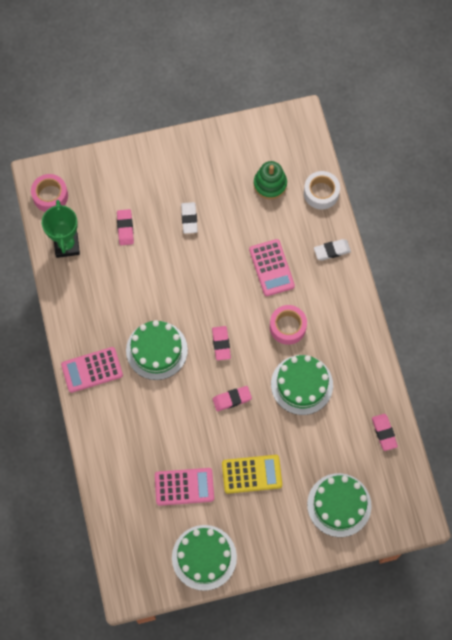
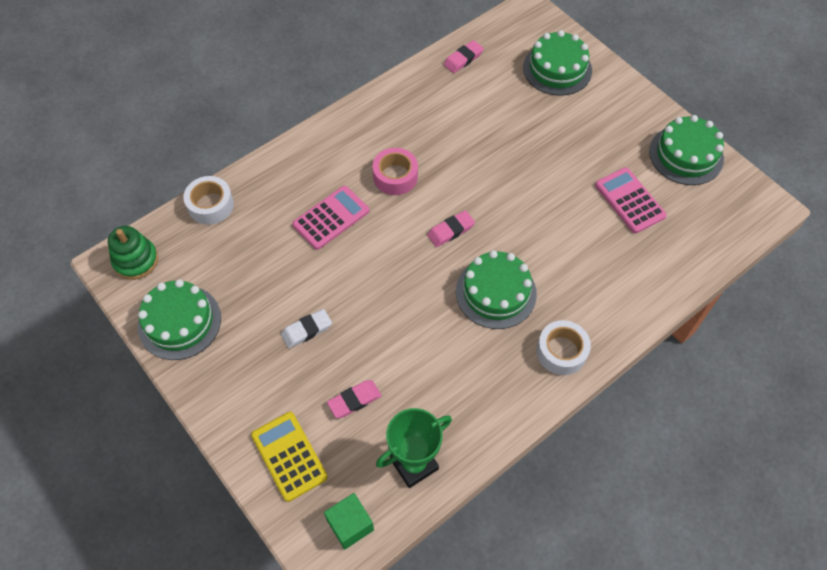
camera: 115 degrees left, 10 degrees down
(50, 196) = (350, 525): pink tape -> green cube
(92, 370) = (561, 351): pink calculator -> white tape
(232, 399) = (508, 195): pink eraser -> none
(251, 474) = (575, 148): yellow calculator -> yellow calculator (289, 456)
(270, 184) = (220, 261): green stacking toy -> green stacking toy (136, 260)
(302, 384) = (454, 140): green cake -> green cake (179, 322)
(332, 251) = (282, 169): white eraser -> none

